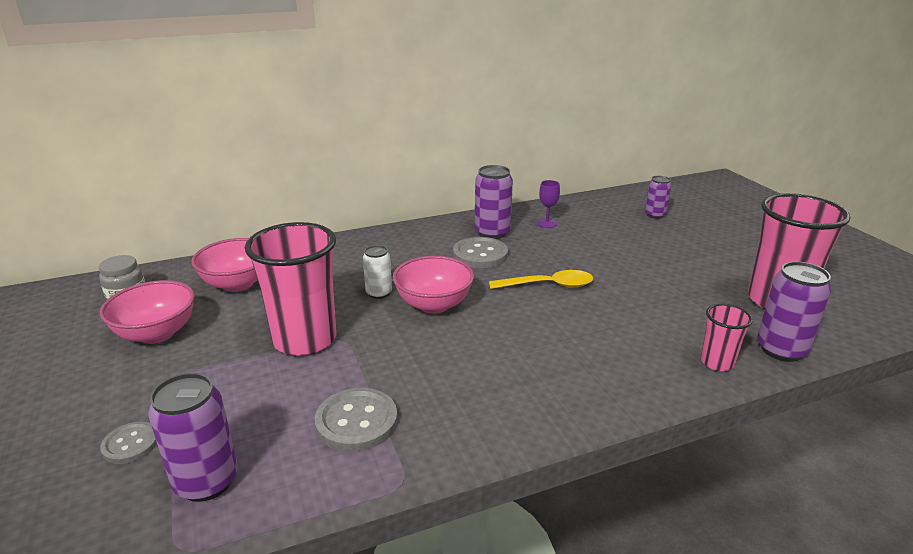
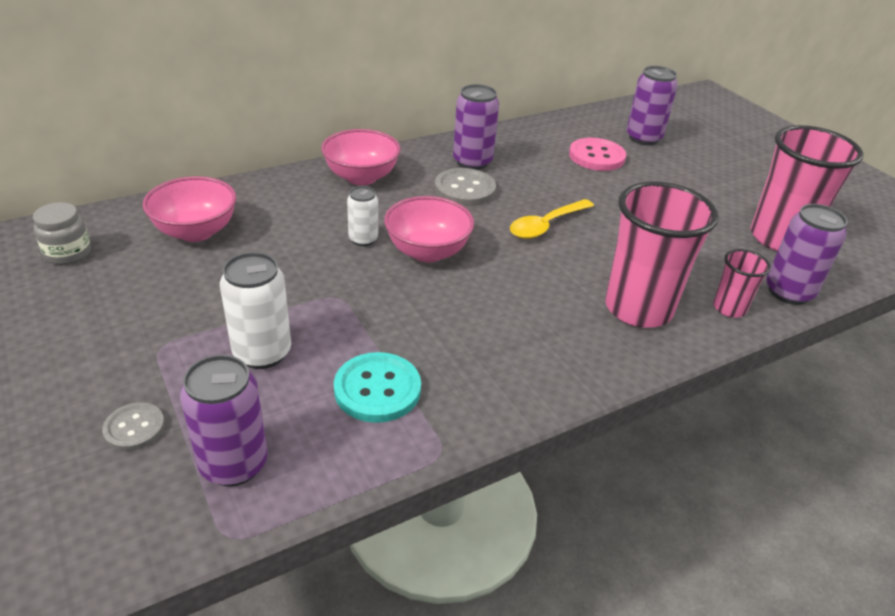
camera: 10 degrees left, 10 degrees up
(156, 333) = (119, 296): pink bowl -> pink bowl (361, 177)
(262, 385) = (262, 353): none -> white can
(305, 339) = (294, 298): pink cup -> pink cup (638, 308)
(356, 421) = (377, 389): grey button -> turquoise button
(547, 223) = (530, 150): purple goblet -> none
(548, 285) = (546, 225): yellow spoon -> yellow spoon turned 150 degrees clockwise
(607, 229) = (596, 156): none -> pink button
(655, 215) = (643, 138): purple can -> purple can, size x1.61

